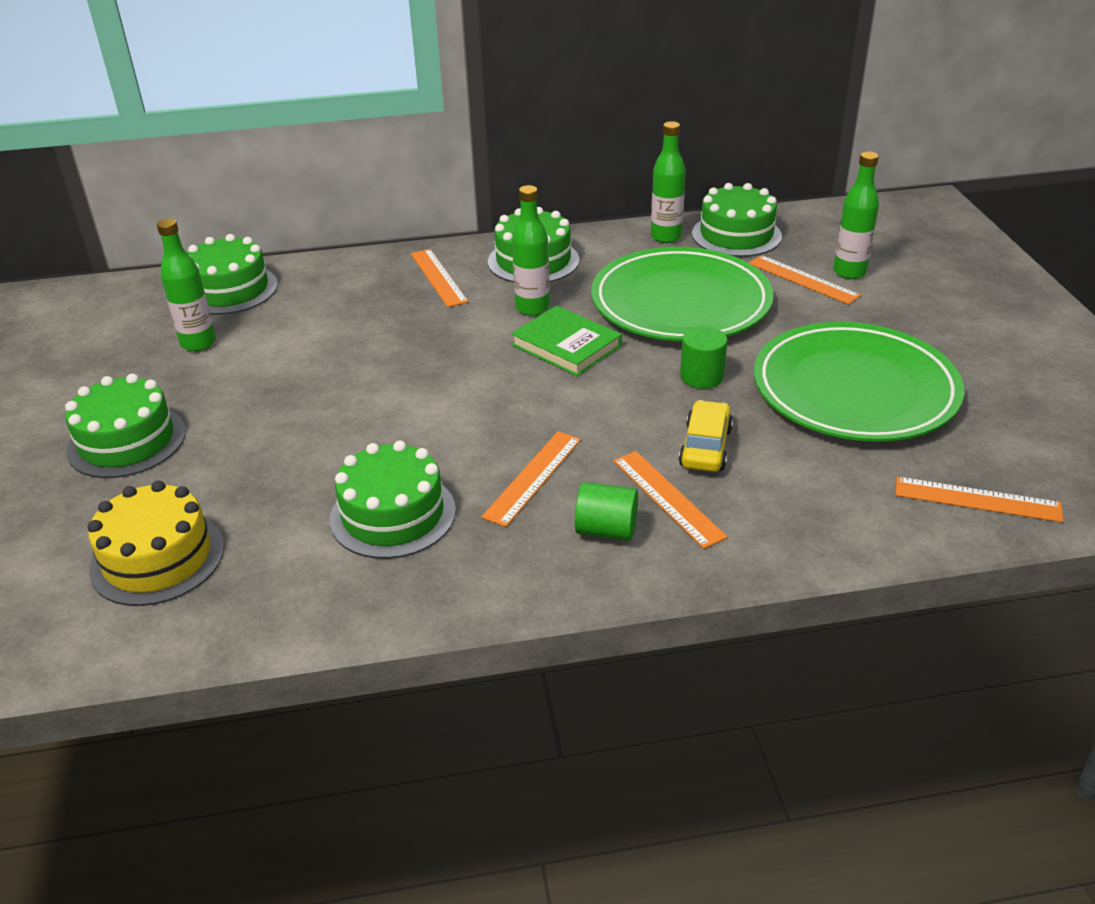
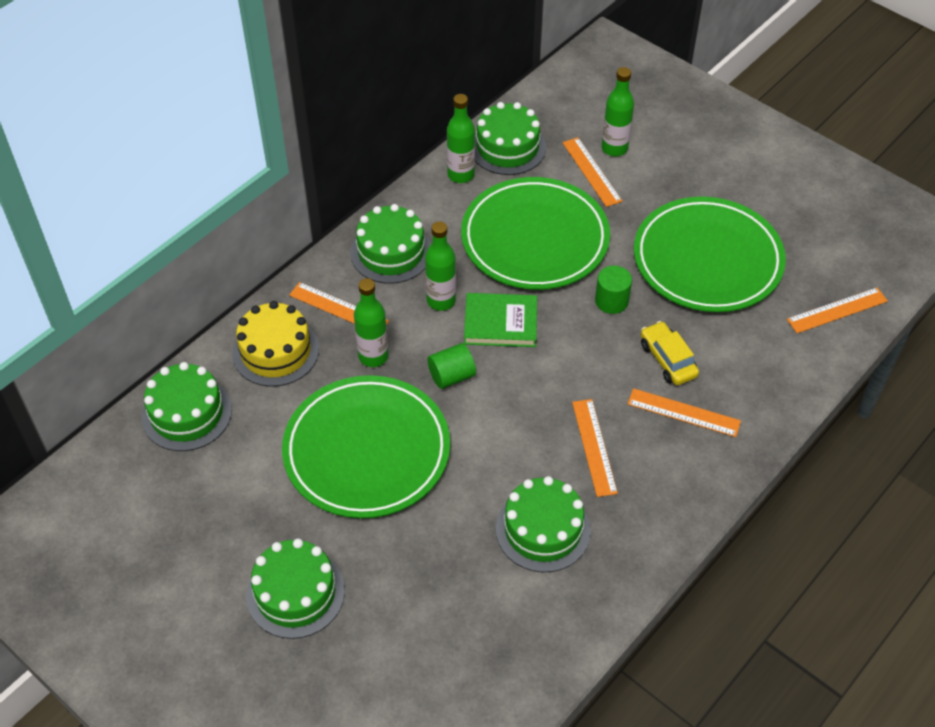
camera: 40 degrees left, 15 degrees up
(157, 558) = (437, 659): yellow cake -> yellow cake (275, 351)
(198, 343) = (232, 479): green bottle -> green bottle (373, 356)
(324, 377) = (367, 451): none -> green plate
(606, 530) = (673, 458): green cylinder -> green cylinder (451, 376)
(803, 279) = (592, 171): orange ruler -> orange ruler turned 60 degrees clockwise

